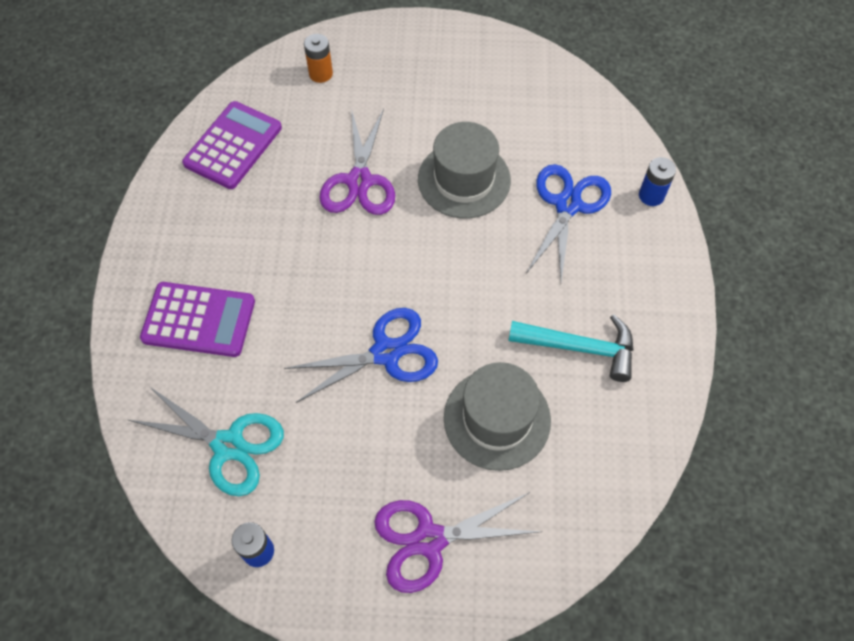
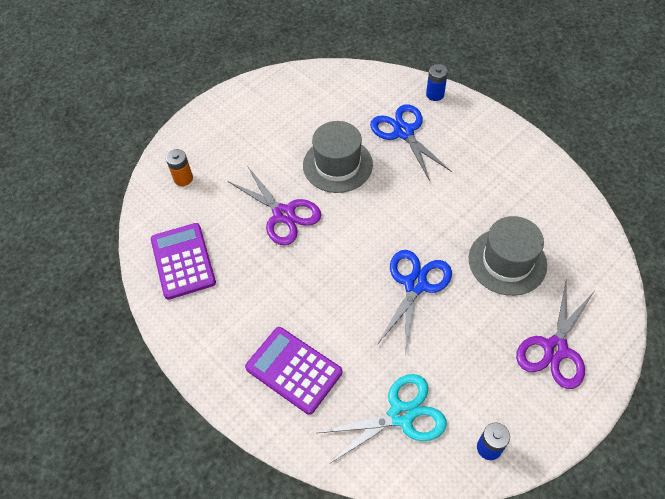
camera: 45 degrees left, 5 degrees down
(199, 320) = (293, 370): purple calculator -> purple calculator turned 105 degrees counterclockwise
(580, 348) = (498, 192): turquoise hammer -> none

